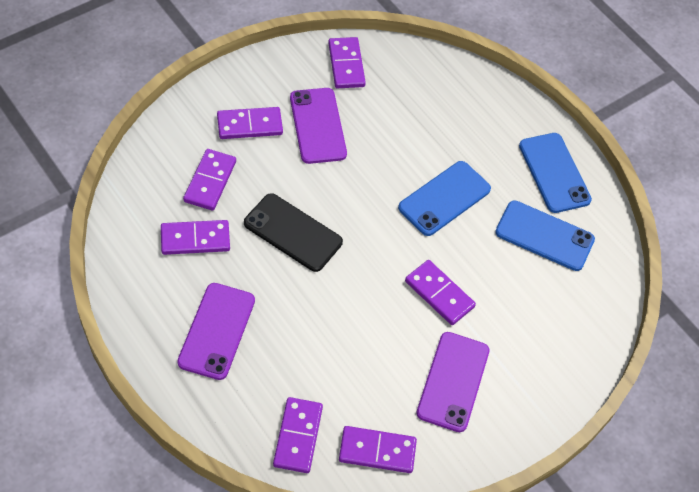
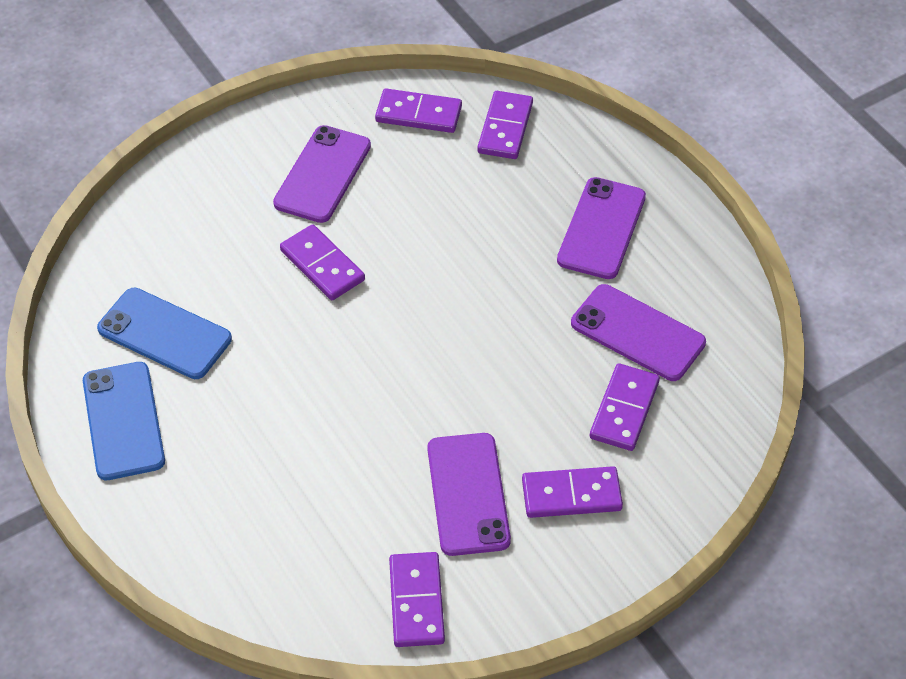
camera: 170 degrees left, 5 degrees down
(195, 239) = (637, 333): purple domino -> purple phone
(292, 233) = (508, 340): black phone -> none
(444, 198) = (293, 384): blue phone -> none

